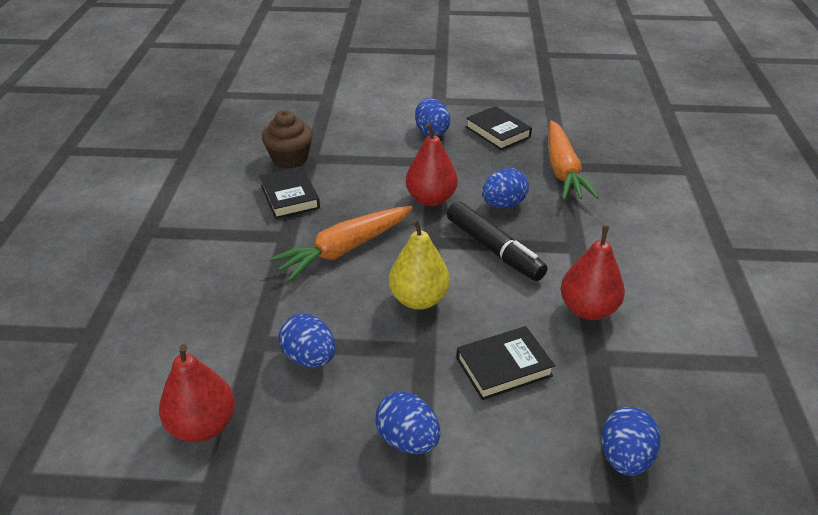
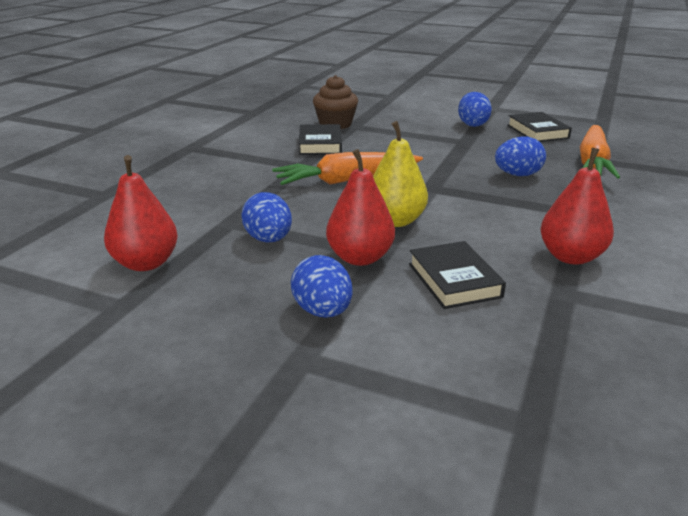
camera: 20 degrees right, 10 degrees down
(431, 199) = (447, 162): red pear -> red pear (360, 258)
(494, 249) = (491, 201): black marker -> none
(504, 367) = (454, 280): black book -> black book turned 75 degrees clockwise
(625, 457) = (556, 377): blue egg -> none

